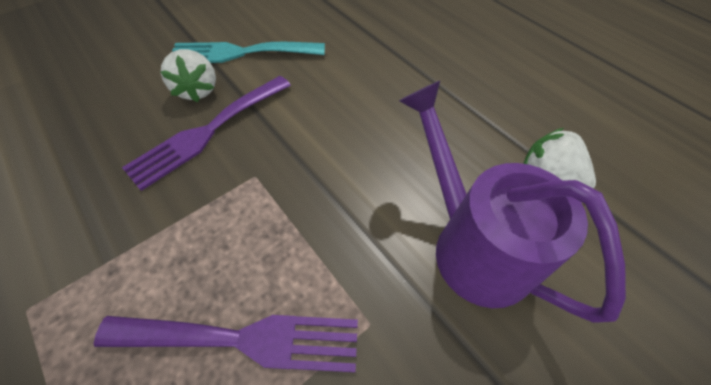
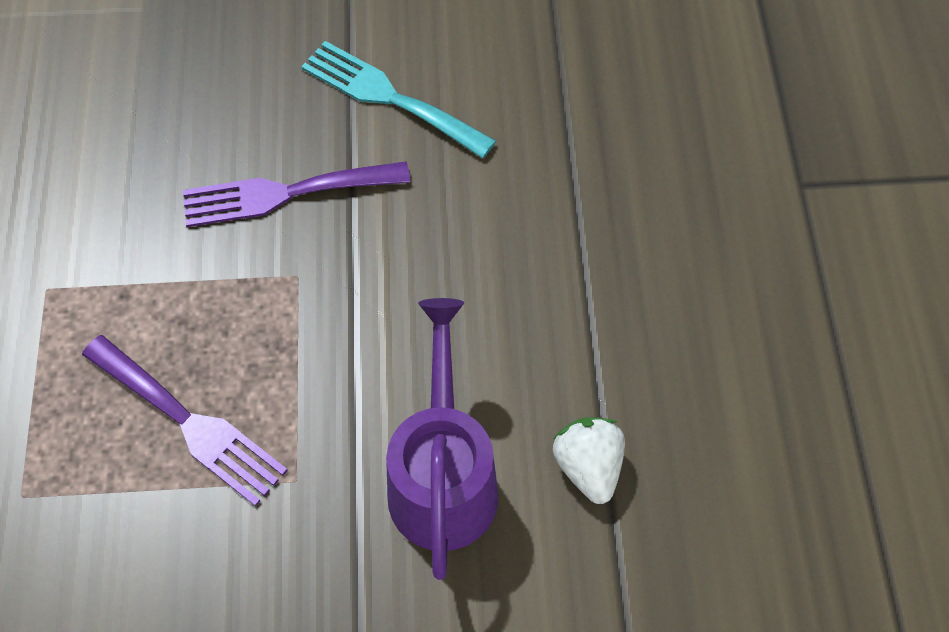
camera: 35 degrees right, 5 degrees up
(198, 90) = (309, 128): white strawberry -> none

